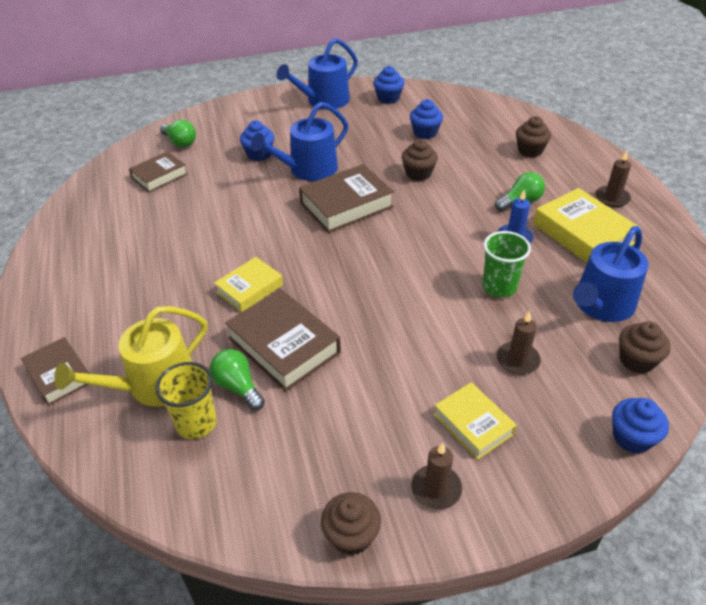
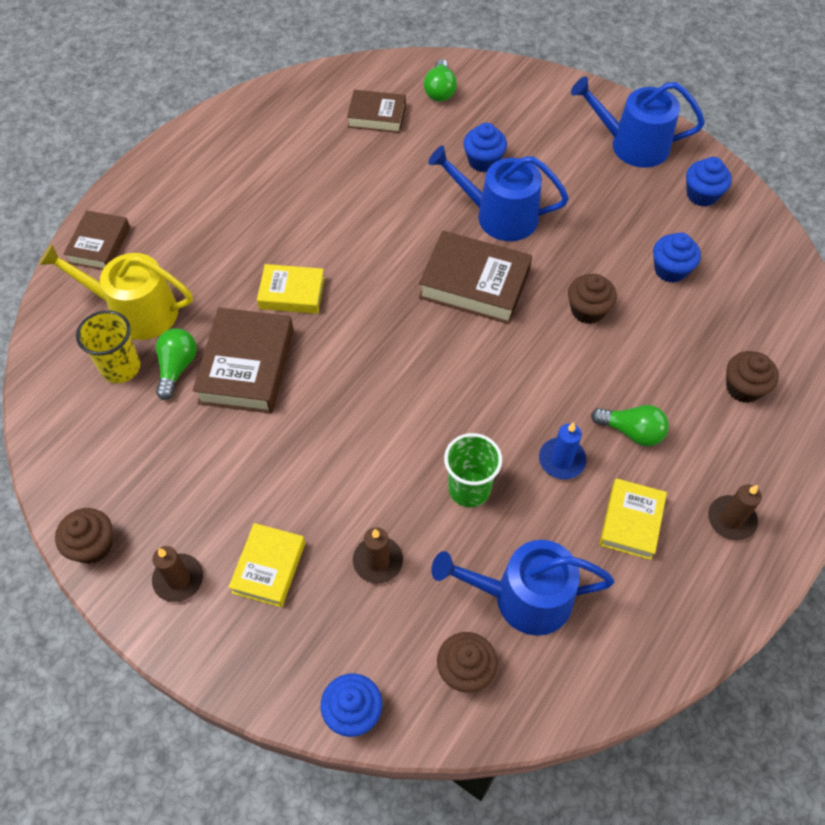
camera: 50 degrees right, 15 degrees up
(582, 234) = (631, 522): yellow book -> yellow book, size x0.63

